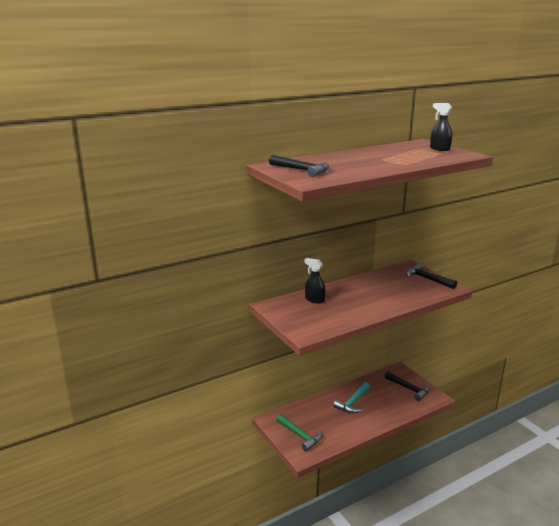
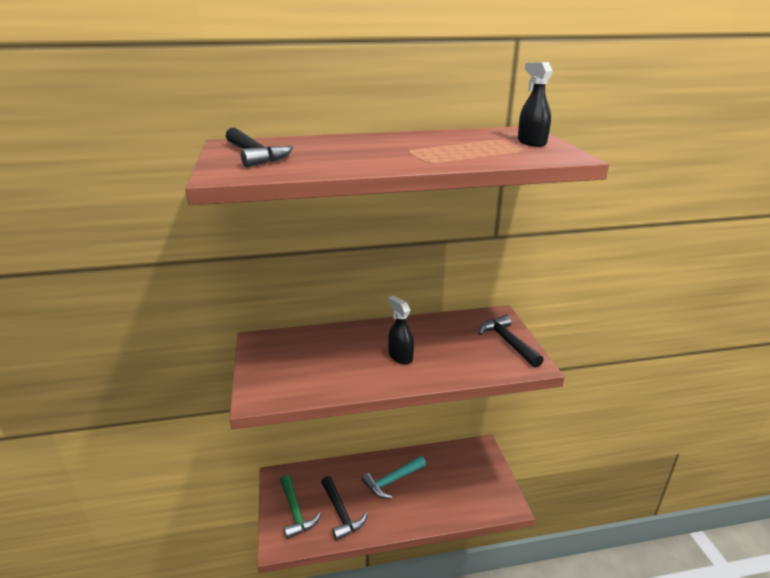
camera: 20 degrees right, 5 degrees up
(314, 300) = (321, 343): black spray bottle -> black spray bottle (400, 356)
(409, 389) = (479, 481): black hammer -> black hammer (341, 513)

